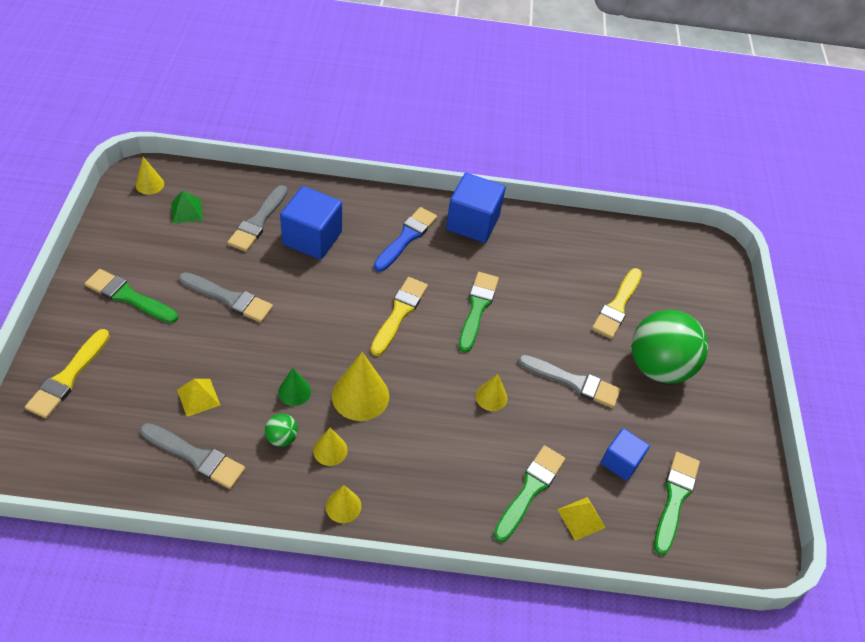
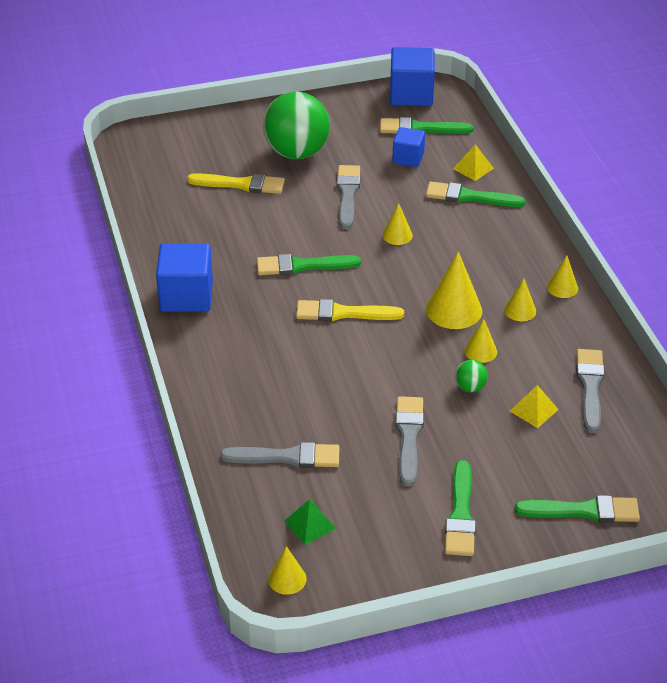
camera: 105 degrees left, 10 degrees down
(68, 377) = (583, 511): yellow brush -> green brush
(282, 438) = (531, 342): green ball -> green ball (470, 387)
(294, 391) = (480, 351): green cone -> yellow cone
(312, 238) = (284, 405): blue cube -> blue cube (411, 95)
(406, 238) = (239, 337): blue brush -> none

